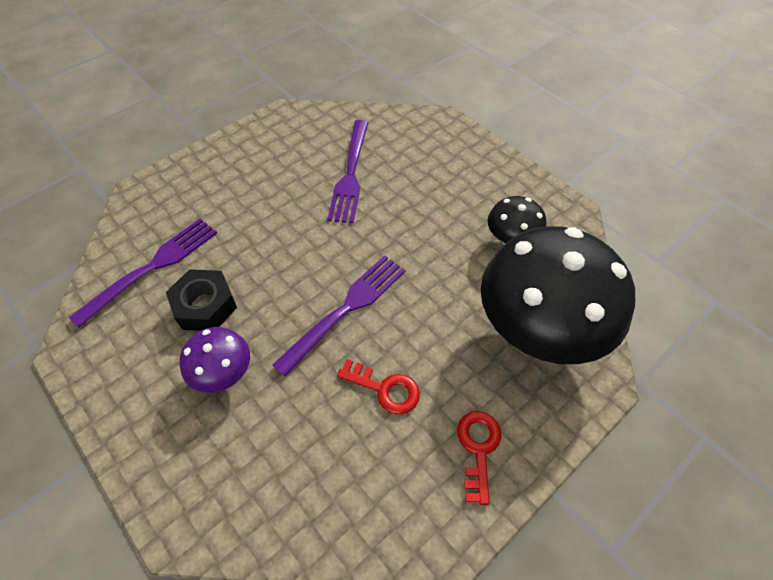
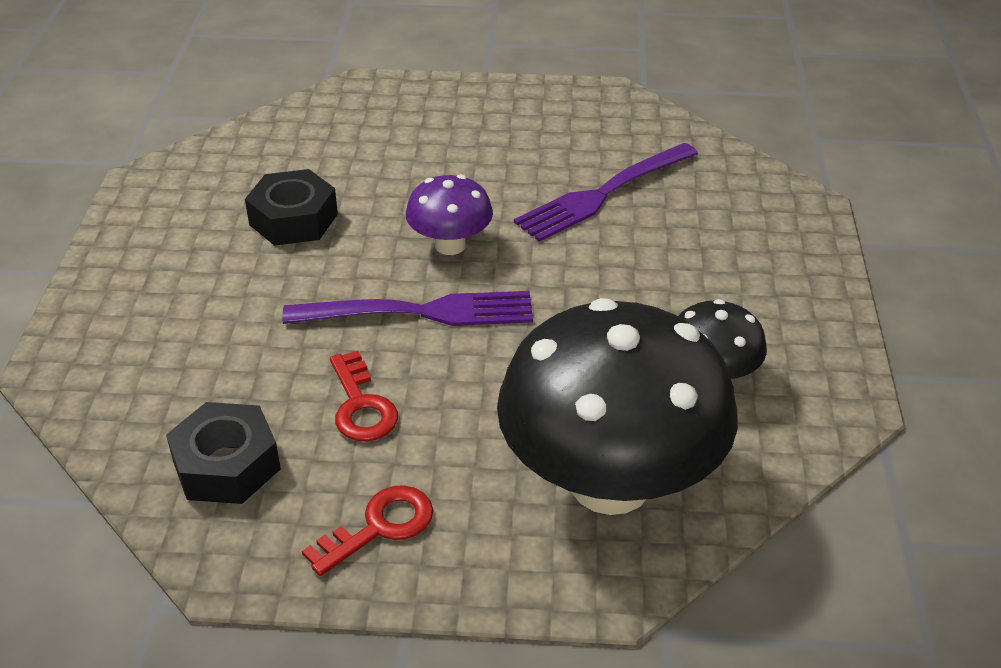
camera: 45 degrees right, 15 degrees down
(152, 267) = (290, 158): purple fork -> none
(223, 373) = (237, 284): purple mushroom -> purple mushroom (450, 245)
(362, 489) = (226, 465): none -> black nut

